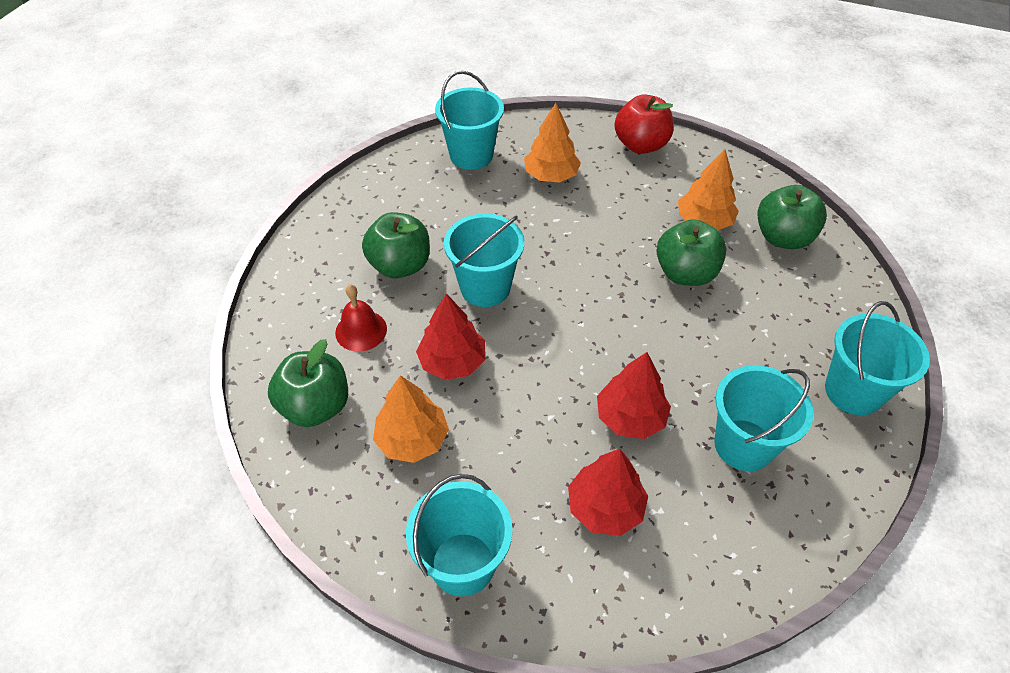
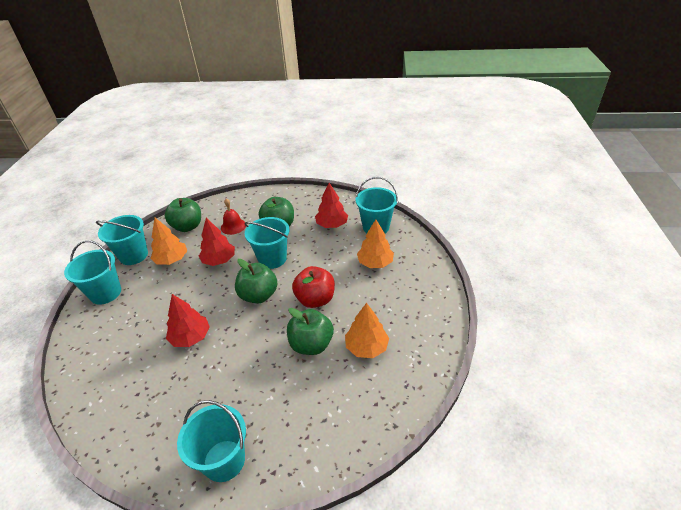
camera: 75 degrees right, 10 degrees down
(605, 507) = (132, 337): red tree -> red tree (332, 225)
(641, 145) = (430, 299): red apple -> red apple (315, 299)
(743, 445) = (174, 396): turquoise bucket -> turquoise bucket (134, 255)
(783, 237) = (369, 399): green apple -> green apple (258, 295)

